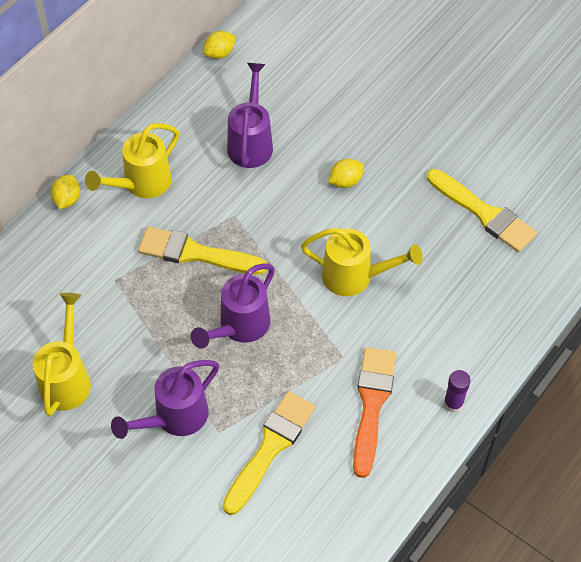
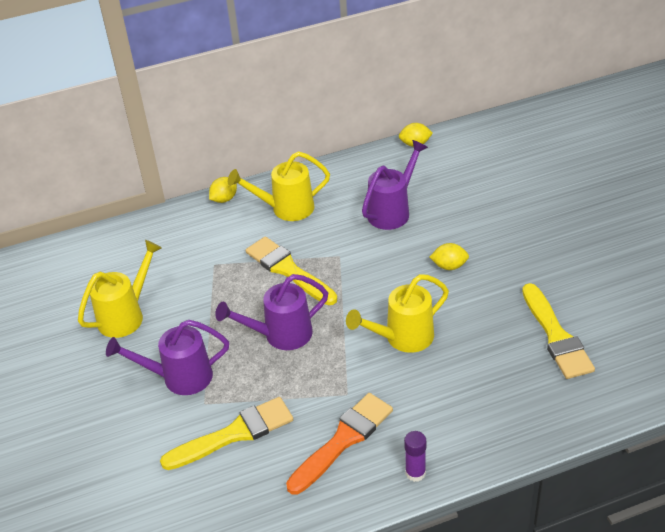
camera: 35 degrees right, 15 degrees down
(354, 276) = (403, 338): yellow watering can -> yellow watering can turned 105 degrees clockwise

